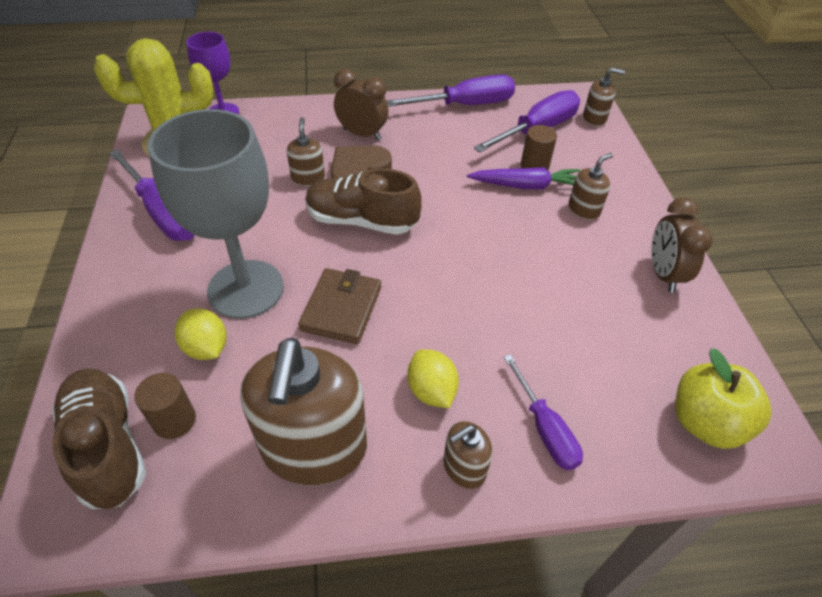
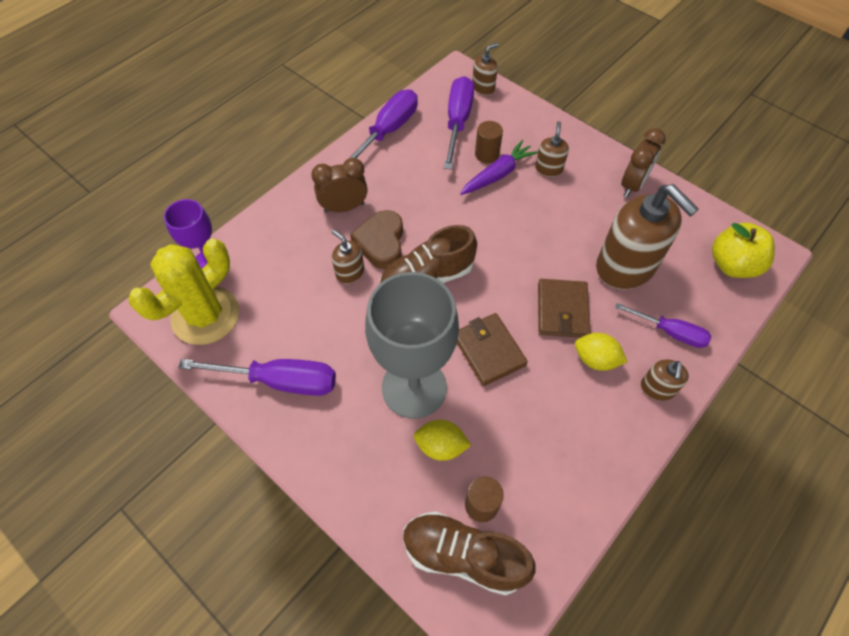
camera: 40 degrees left, 10 degrees up
(314, 448) = (576, 447): brown soap dispenser -> brown soap dispenser (625, 267)
(451, 326) = (562, 310): none -> brown wallet
(663, 274) = (632, 185): brown clock -> brown clock turned 105 degrees counterclockwise

